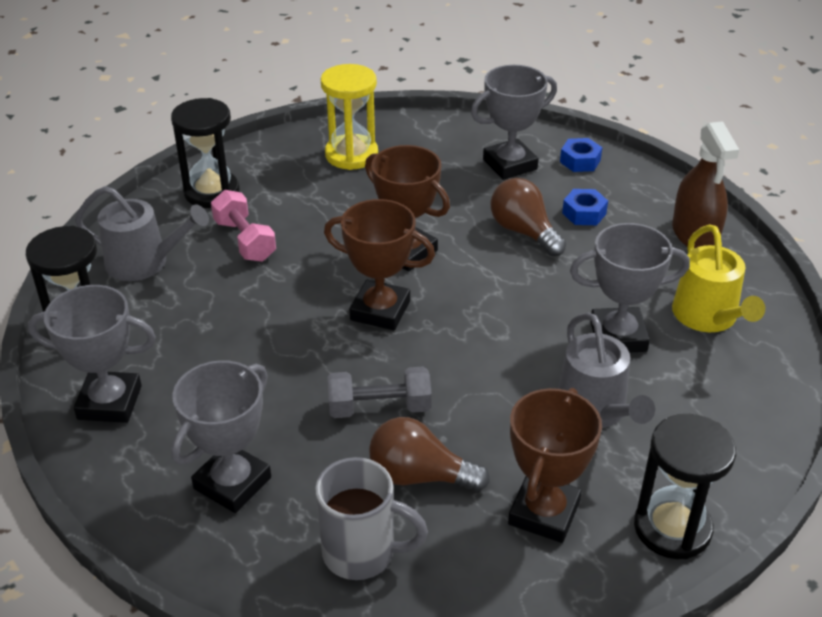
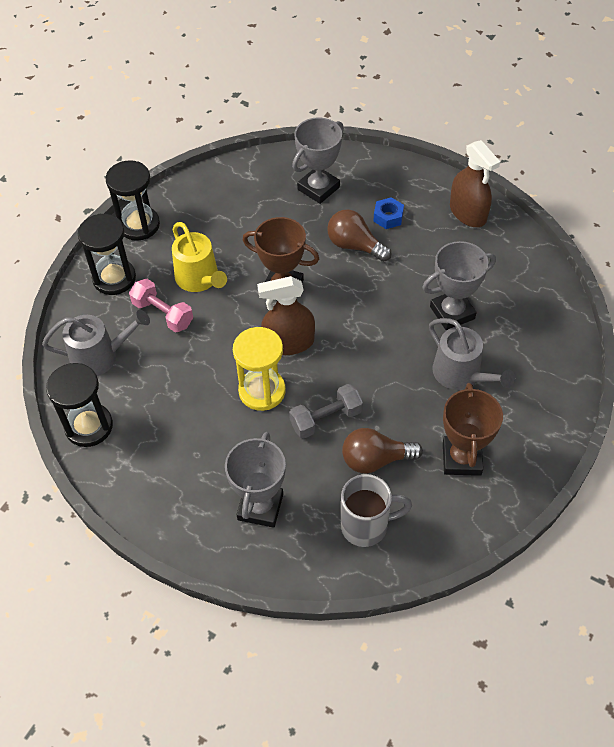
camera: 20 degrees left, 15 degrees up
(110, 402) = (143, 477): grey trophy -> none
(351, 155) = (200, 213): yellow hourglass -> yellow hourglass (262, 391)
(380, 310) = (288, 343): brown trophy -> brown spray bottle
(580, 161) = (366, 171): blue nut -> none
(672, 528) = (539, 442): black hourglass -> black hourglass (139, 225)
(708, 317) = (501, 279): yellow watering can -> yellow watering can (199, 279)

